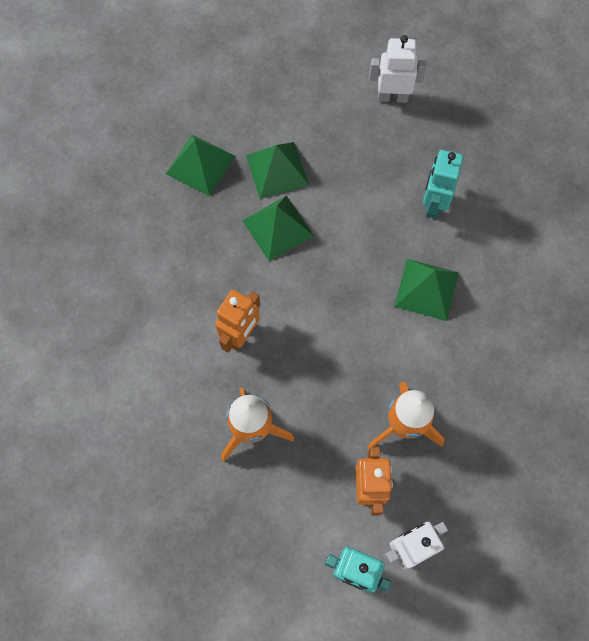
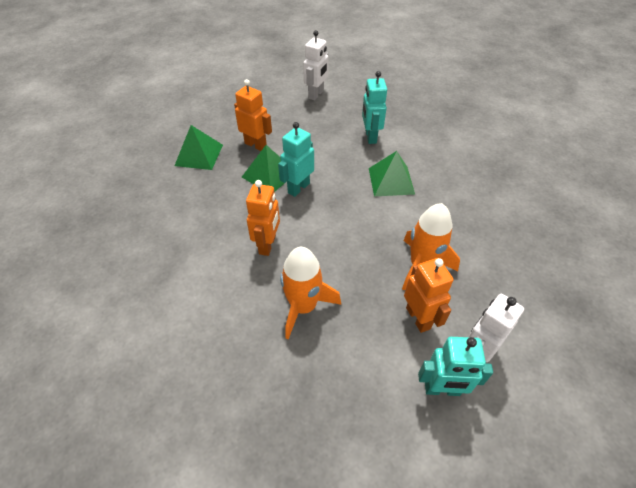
camera: 20 degrees left, 20 degrees down
(277, 170) = (256, 145): green pyramid -> orange robot
(306, 262) = (298, 188): none -> turquoise robot
(392, 97) = (316, 94): white robot -> white robot turned 135 degrees clockwise

